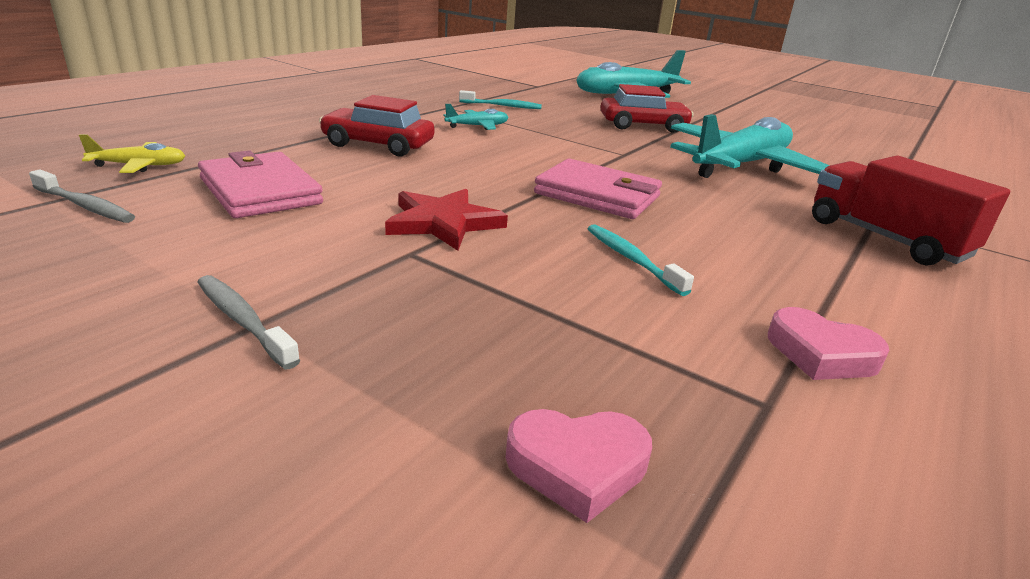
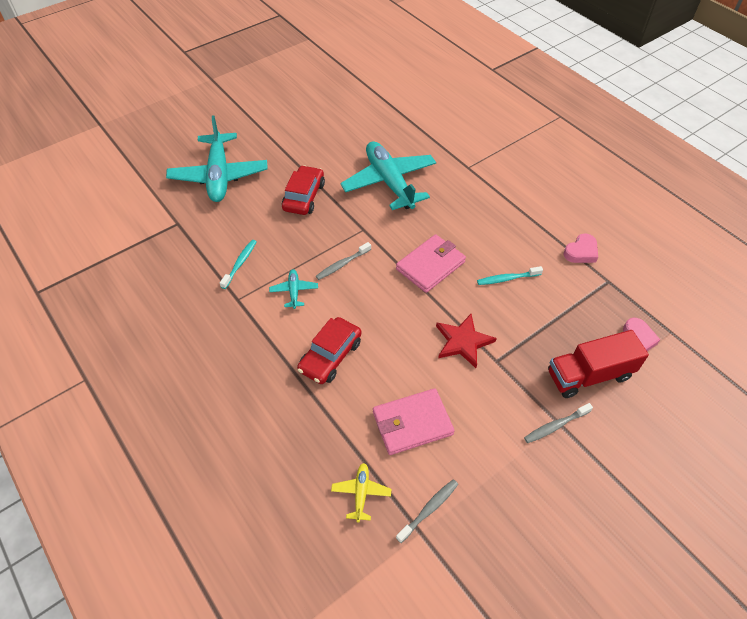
camera: 70 degrees left, 25 degrees up
(545, 145) = (342, 264): none -> grey toothbrush
(885, 238) = (490, 177): red truck -> red truck (589, 375)

